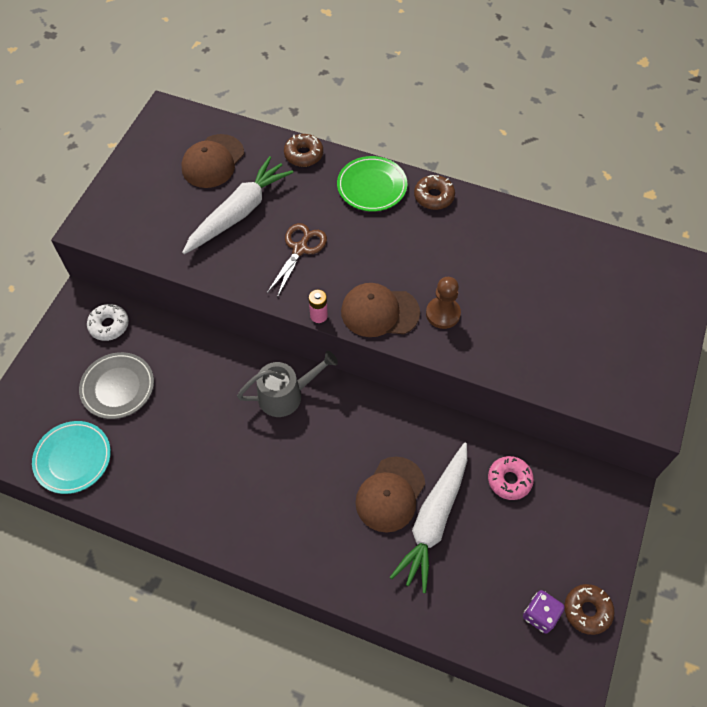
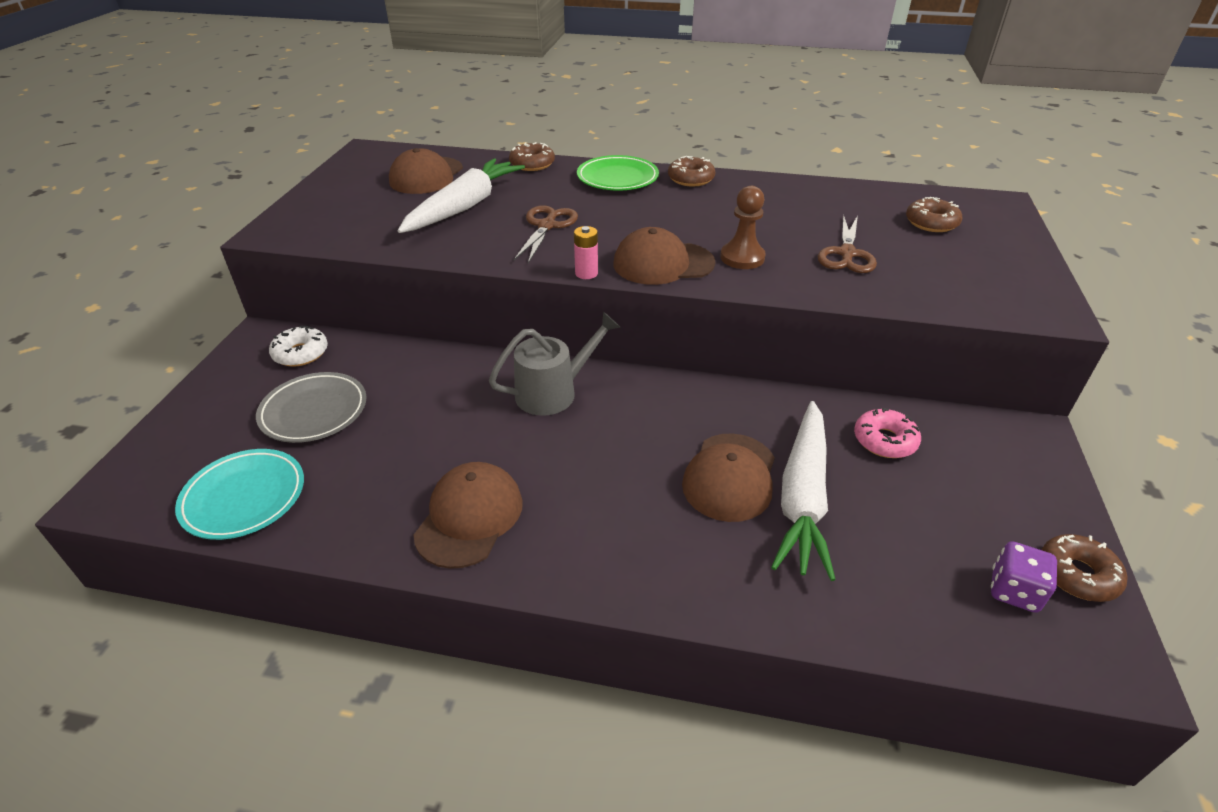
camera: 10 degrees left, 20 degrees down
(213, 499) = (469, 517): none -> brown cap
(527, 321) = (846, 254): none -> brown scissors
(614, 290) = (931, 223): none -> brown donut

